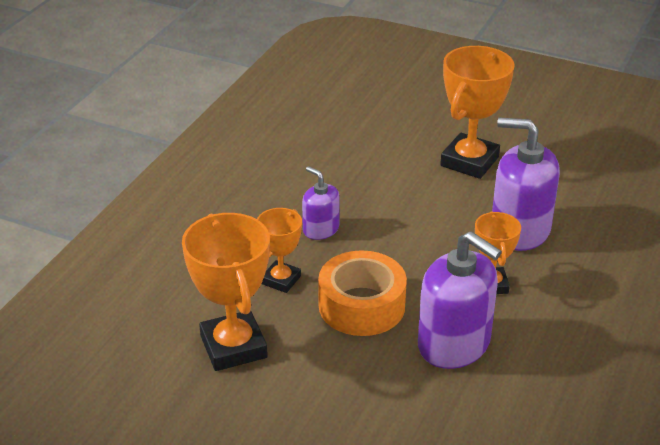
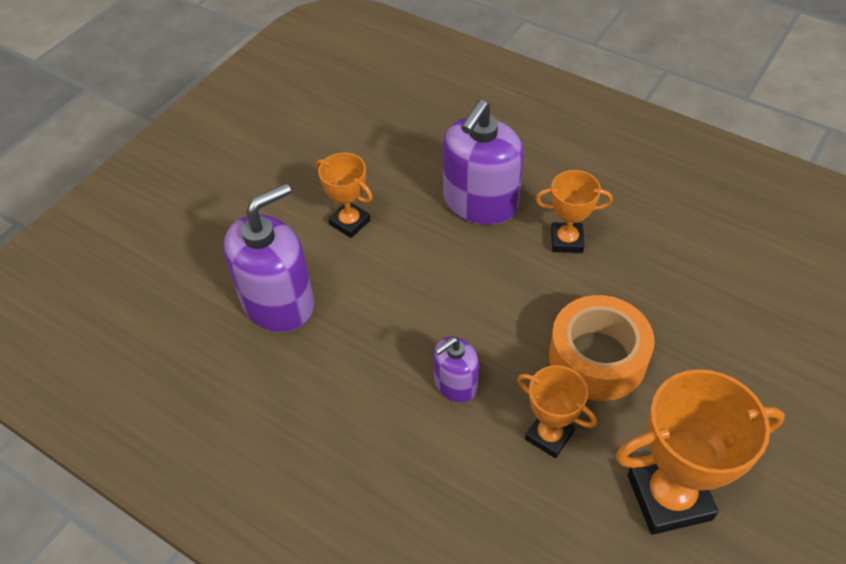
camera: 80 degrees left, 15 degrees up
(454, 344) = (657, 285): purple soap dispenser -> purple soap dispenser (278, 302)
(469, 161) = (349, 222): orange trophy -> orange trophy, size x0.58

